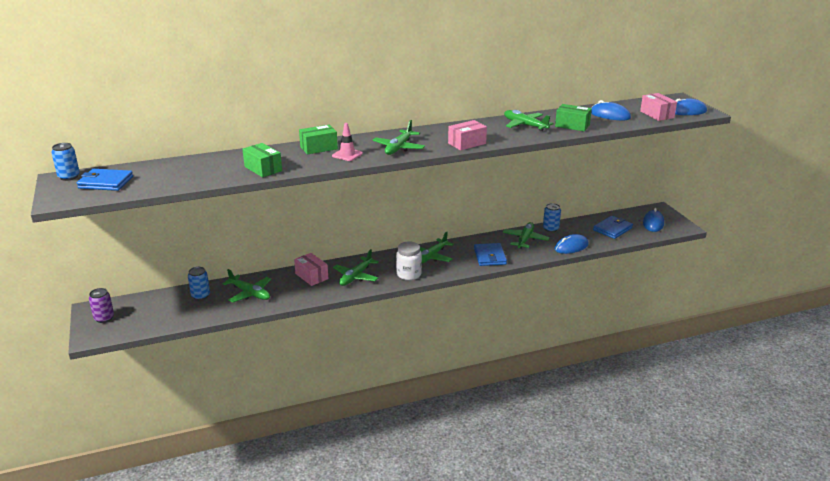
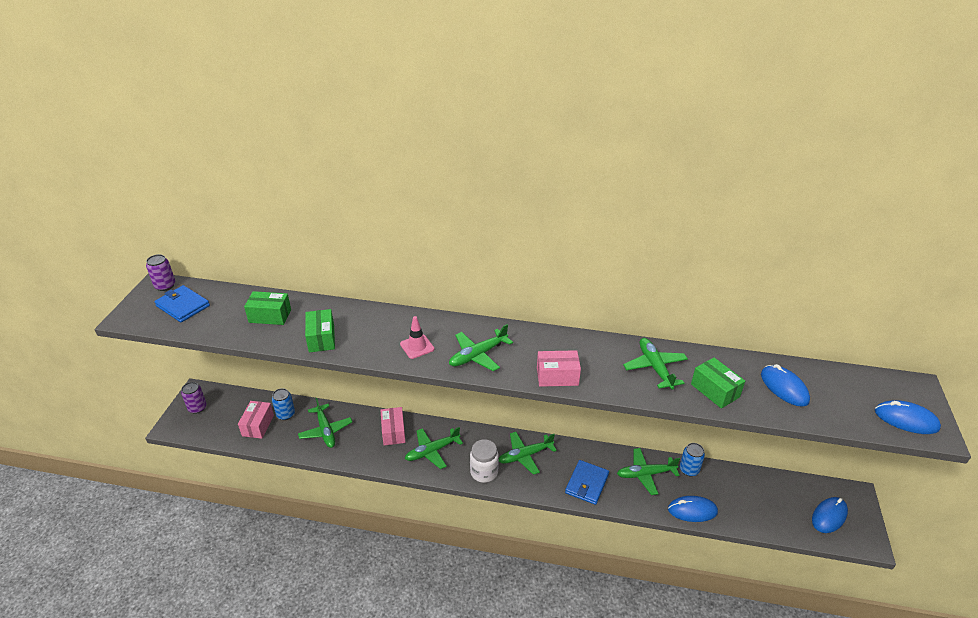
camera: 30 degrees right, 10 degrees up
(69, 177) = (165, 286): blue can -> purple can
(318, 148) = (400, 323): green box -> green box (270, 316)
(525, 239) = (645, 474): green plane -> green plane turned 150 degrees counterclockwise
(612, 229) = (766, 503): blue wallet -> none
(657, 114) = (854, 411): pink box -> pink box (258, 425)

